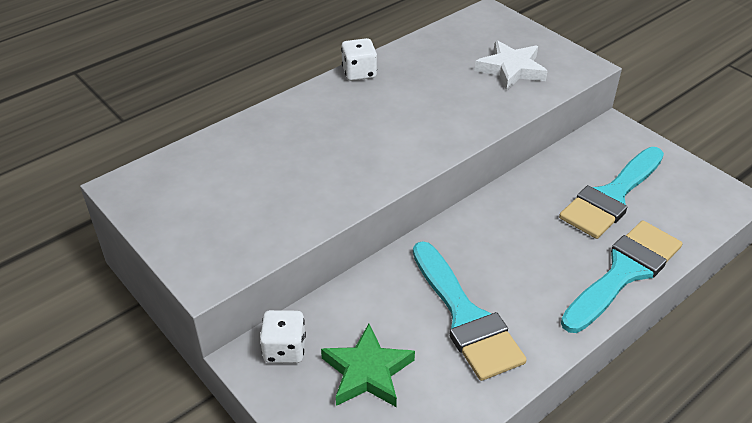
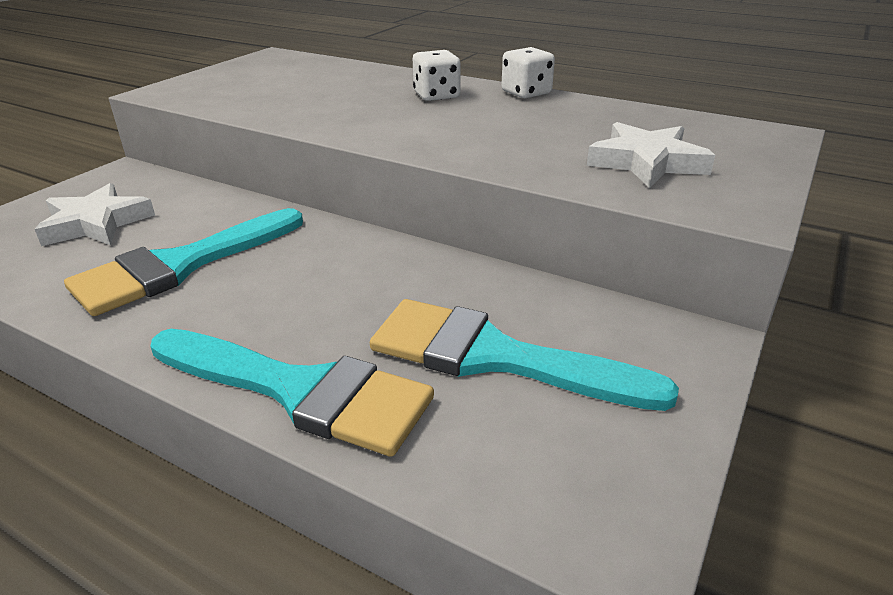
camera: 70 degrees right, 10 degrees down
(284, 349) = (132, 182): white dice -> white dice (436, 96)
(367, 371) = (96, 223): green star -> white star

